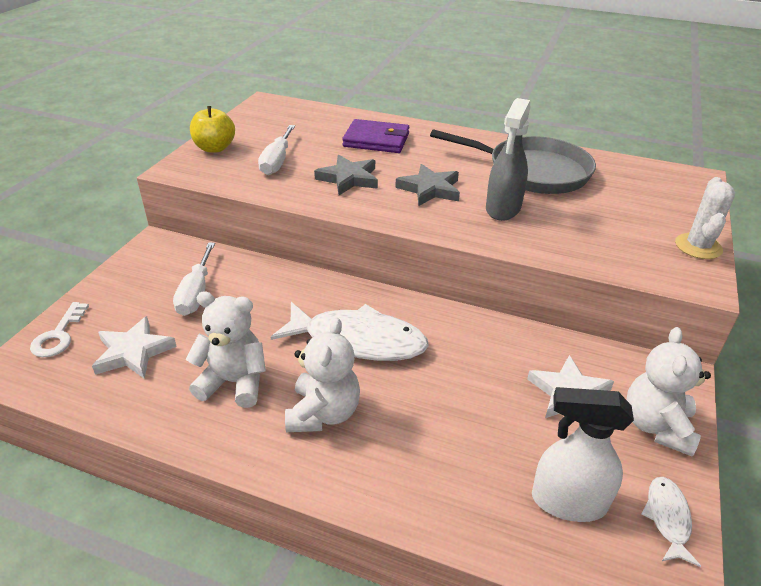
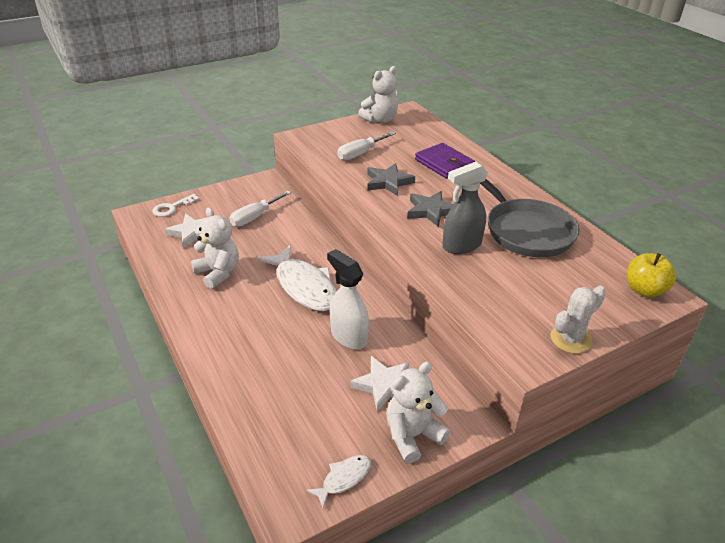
camera: 40 degrees right, 0 degrees up
(215, 148) = (336, 131): yellow apple -> yellow apple (644, 290)
(323, 413) = (239, 312): white teddy bear -> white teddy bear (380, 119)
(568, 501) = (301, 432): white spray bottle -> white spray bottle (348, 336)

